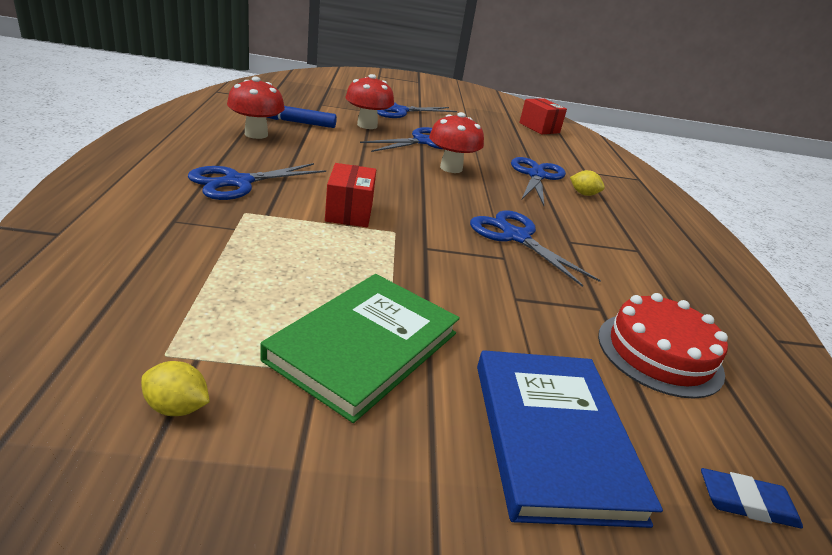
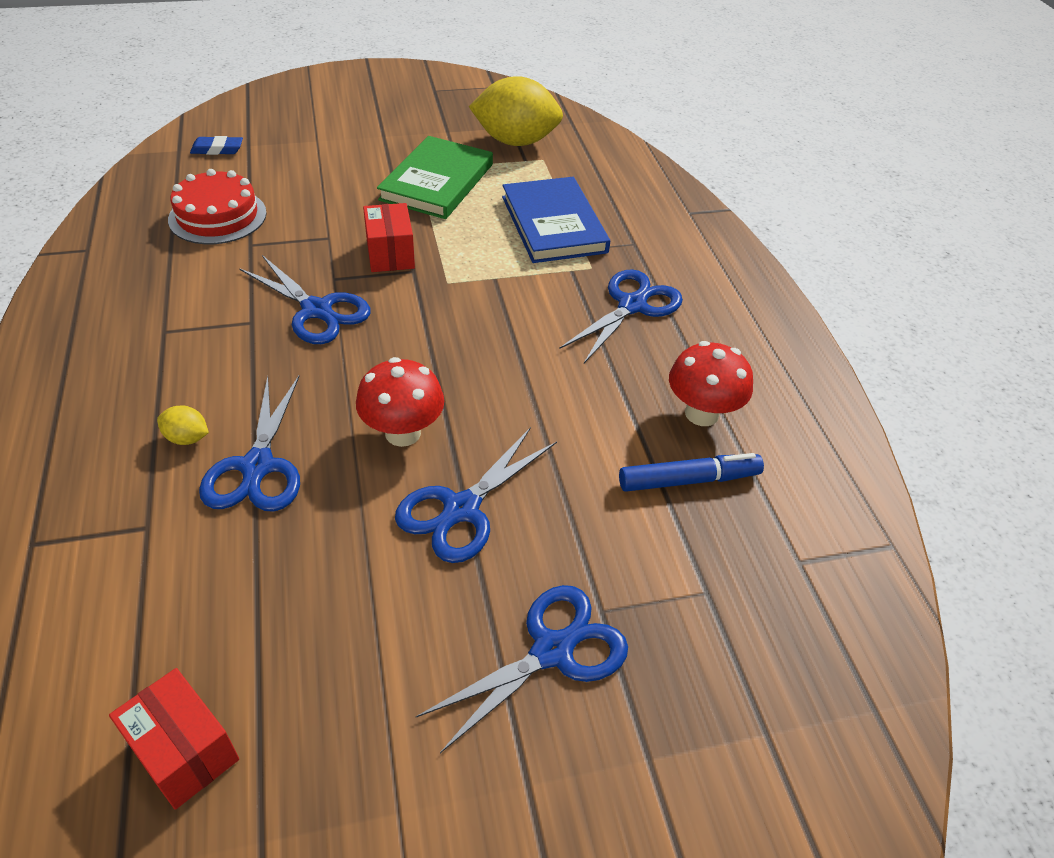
camera: 170 degrees right, 15 degrees up
(177, 407) = (515, 141): yellow lemon -> yellow lemon, size x2.46
(349, 212) = (501, 295): red box -> red box (390, 254)
(367, 125) = (578, 530): red mushroom -> none
(553, 437) = (318, 158): blue book -> blue book (553, 224)

